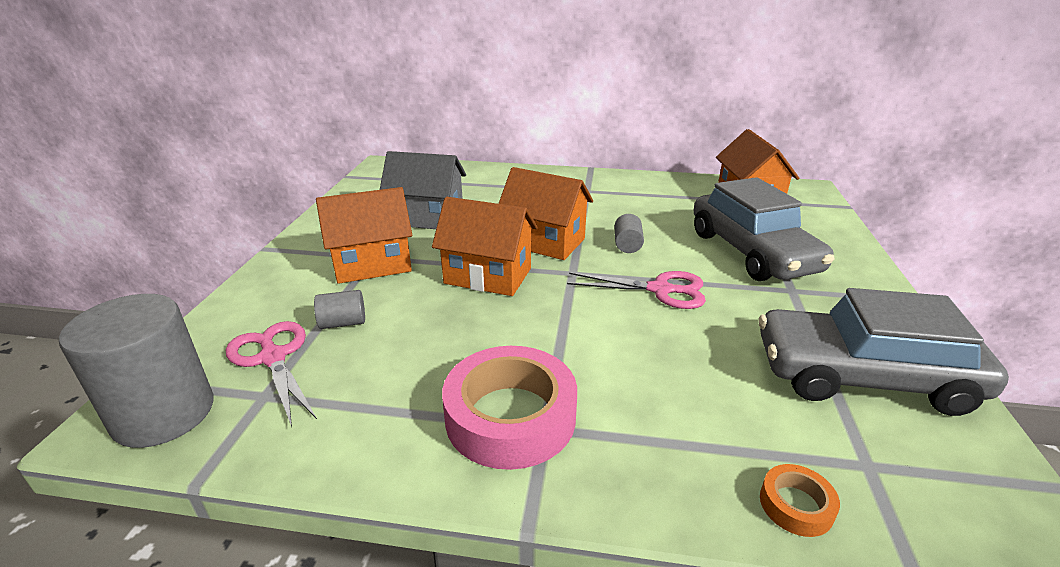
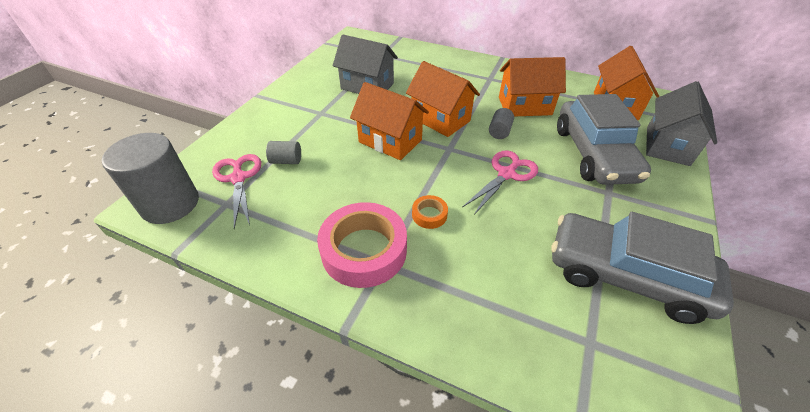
camera: 15 degrees right, 15 degrees up
(372, 264) = (318, 119): orange house -> orange house (524, 106)
(660, 290) = (506, 174): pink scissors -> pink scissors turned 75 degrees counterclockwise
(796, 505) = (523, 357): orange tape -> orange tape (429, 215)
(828, 232) = (667, 145): none -> grey house

